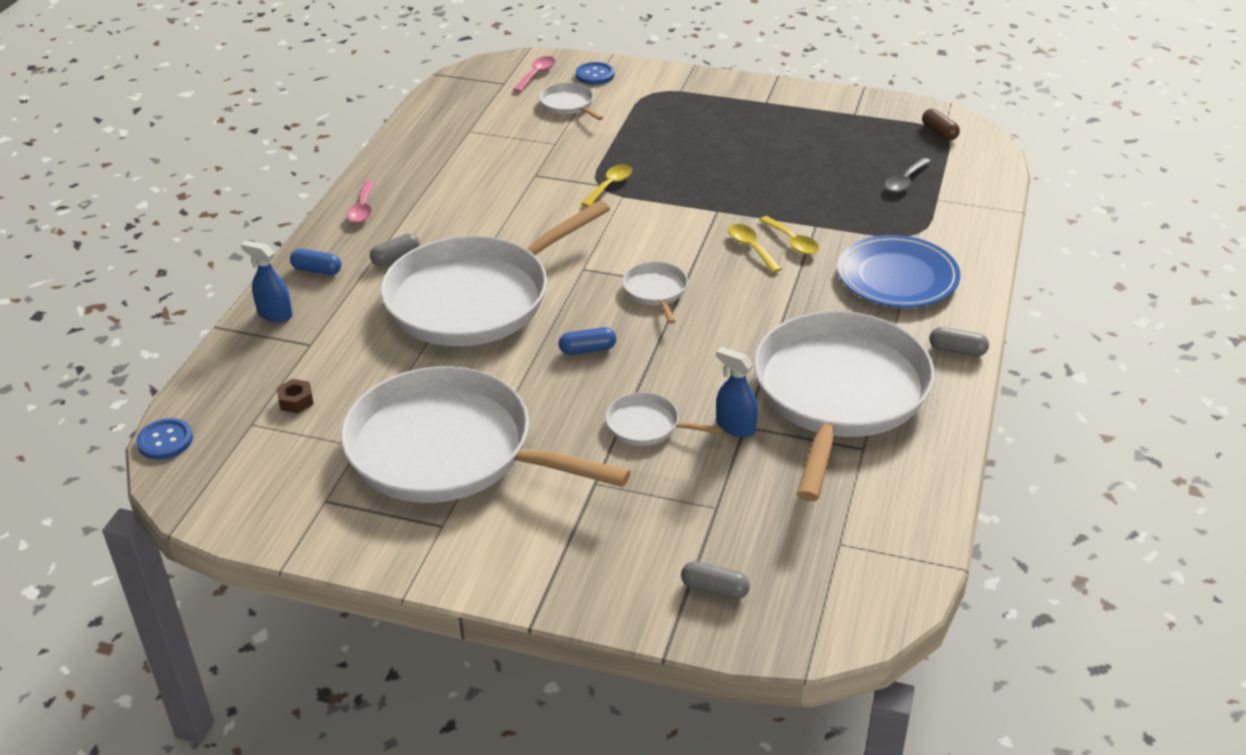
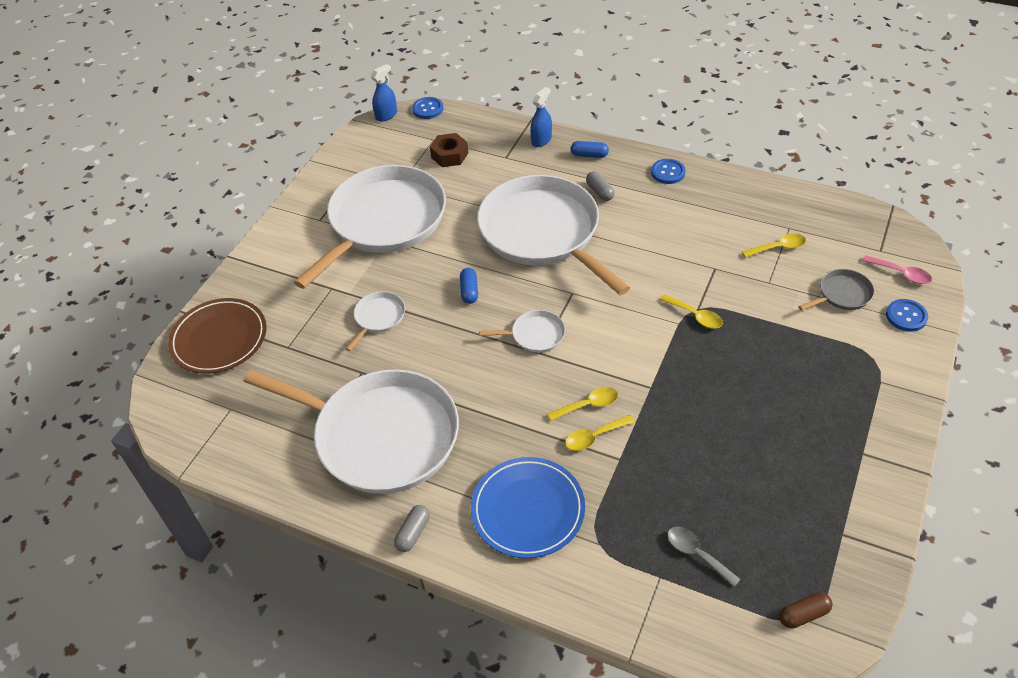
camera: 100 degrees right, 10 degrees up
(296, 401) = (449, 155): brown nut -> brown nut, size x1.61
(317, 270) = (589, 155): blue capsule -> blue capsule turned 75 degrees clockwise
(362, 208) = (668, 172): pink spoon -> blue button
(500, 137) = (778, 248): none -> yellow spoon
(568, 104) = (842, 294): white pan -> grey pan
(714, 589) = (219, 339): grey capsule -> brown plate
(735, 427) = (362, 366): blue spray bottle -> blue spray bottle (386, 115)

